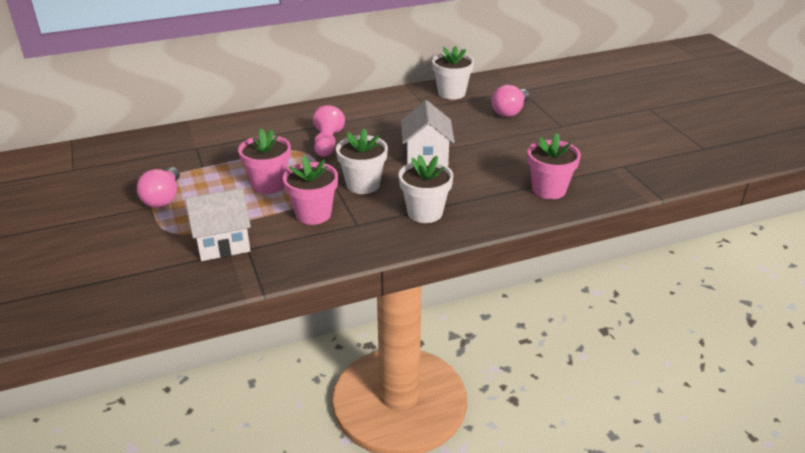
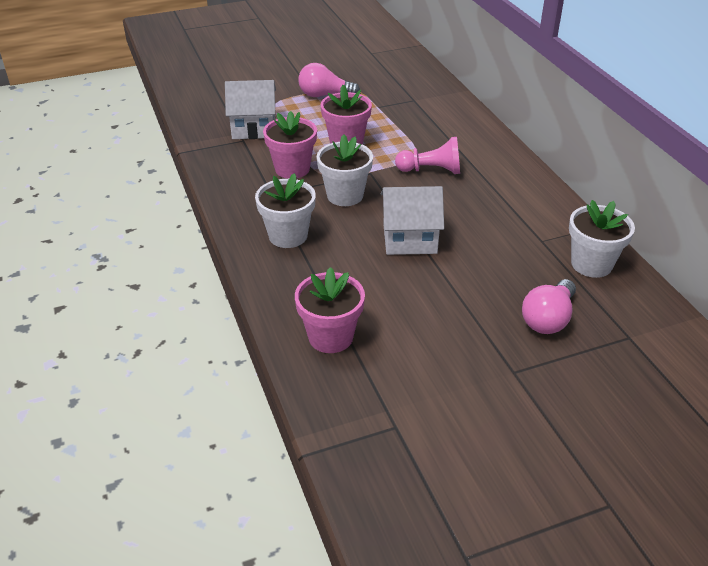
camera: 90 degrees right, 5 degrees up
(222, 242) = (253, 128): white house -> white house turned 75 degrees counterclockwise
(510, 111) = (548, 319): pink light bulb -> pink light bulb turned 90 degrees counterclockwise

